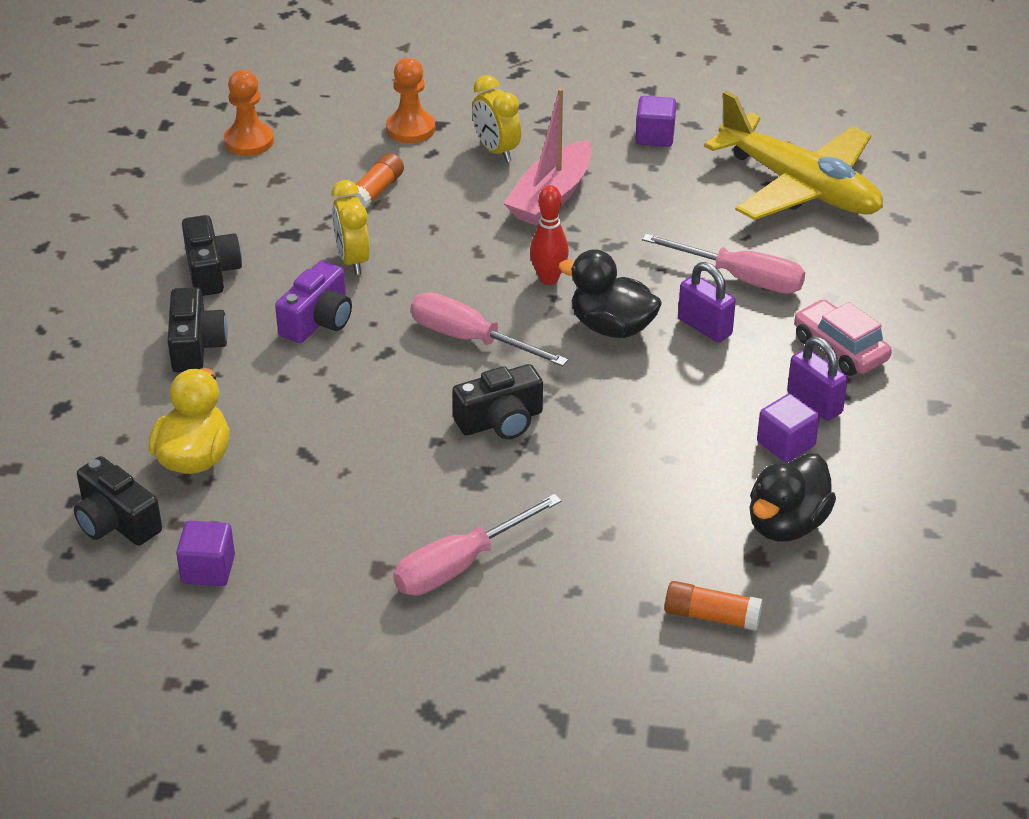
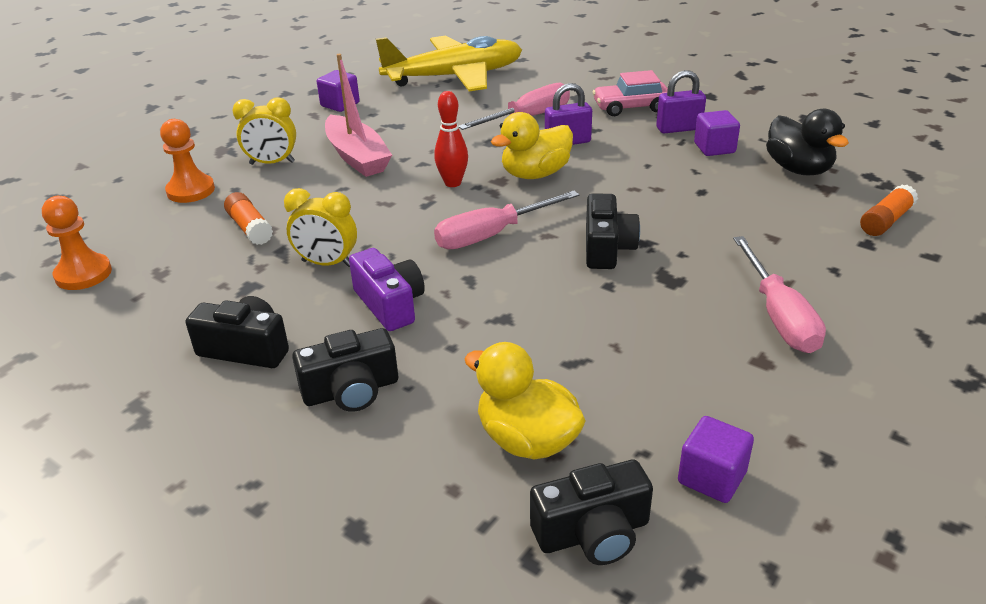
camera: 60 degrees left, 5 degrees down
(196, 346) = (351, 390): black camera -> black camera turned 135 degrees clockwise
(612, 327) = (535, 174): black duck -> yellow duck

